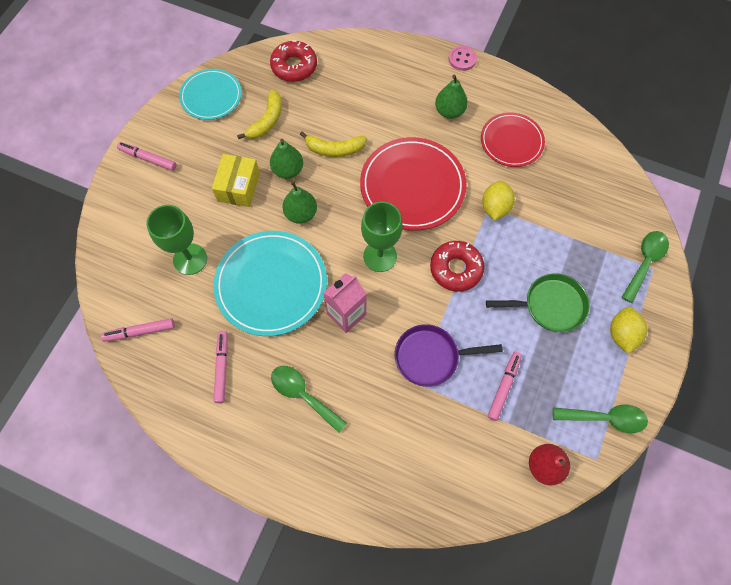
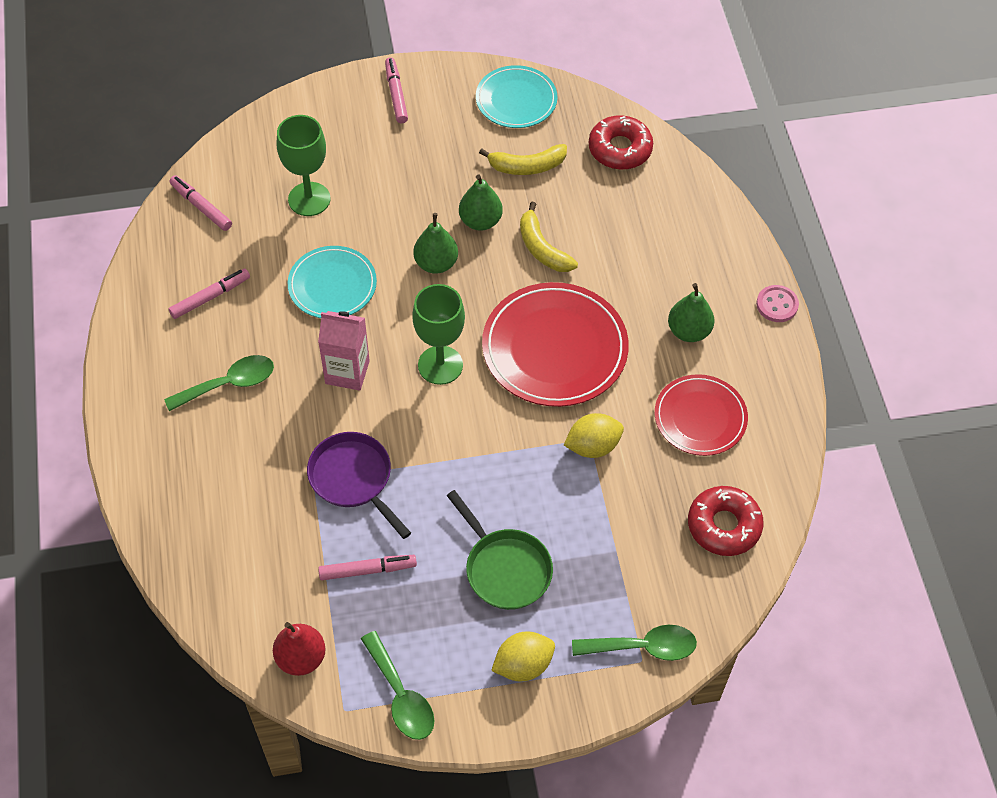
camera: 55 degrees right, 10 degrees down
(238, 187) = (425, 190): yellow box -> none
(271, 284) = (332, 285): turquoise plate -> turquoise plate, size x0.62
(303, 395) = (229, 384): green spoon -> green spoon turned 60 degrees clockwise
(456, 269) = (480, 447): red donut -> red donut (723, 525)

